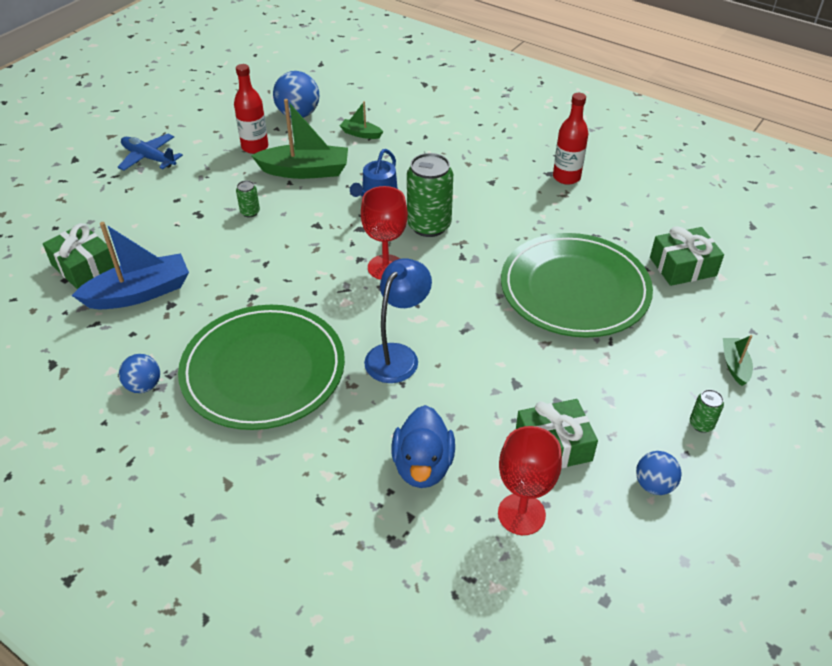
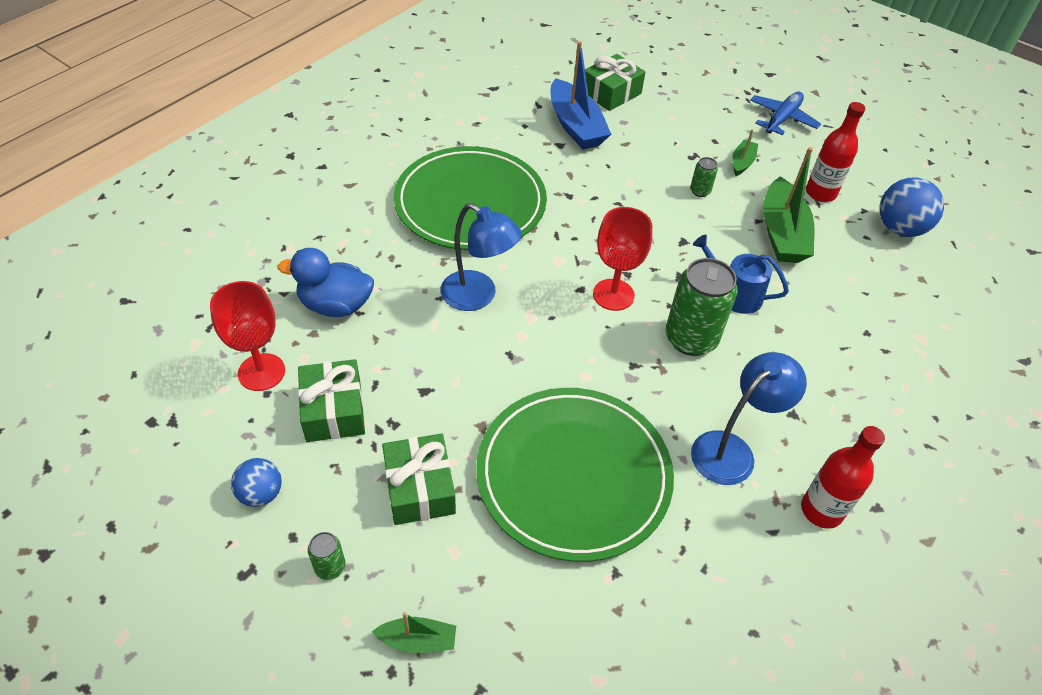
camera: 90 degrees right, 5 degrees up
(144, 386) = (462, 135): blue ball -> none
(361, 134) = (873, 285): green boat -> green boat (742, 163)
(530, 211) = (732, 450): none -> blue lamp
(682, 267) = (620, 627): green gift -> green gift (419, 488)

